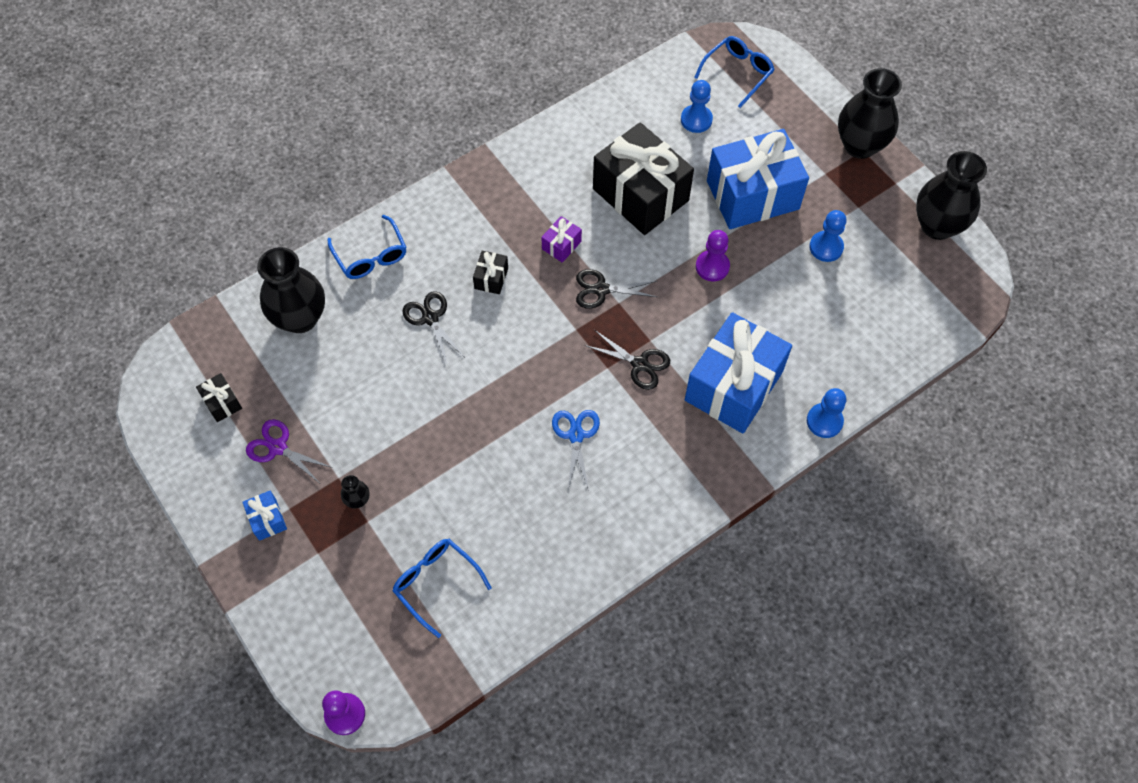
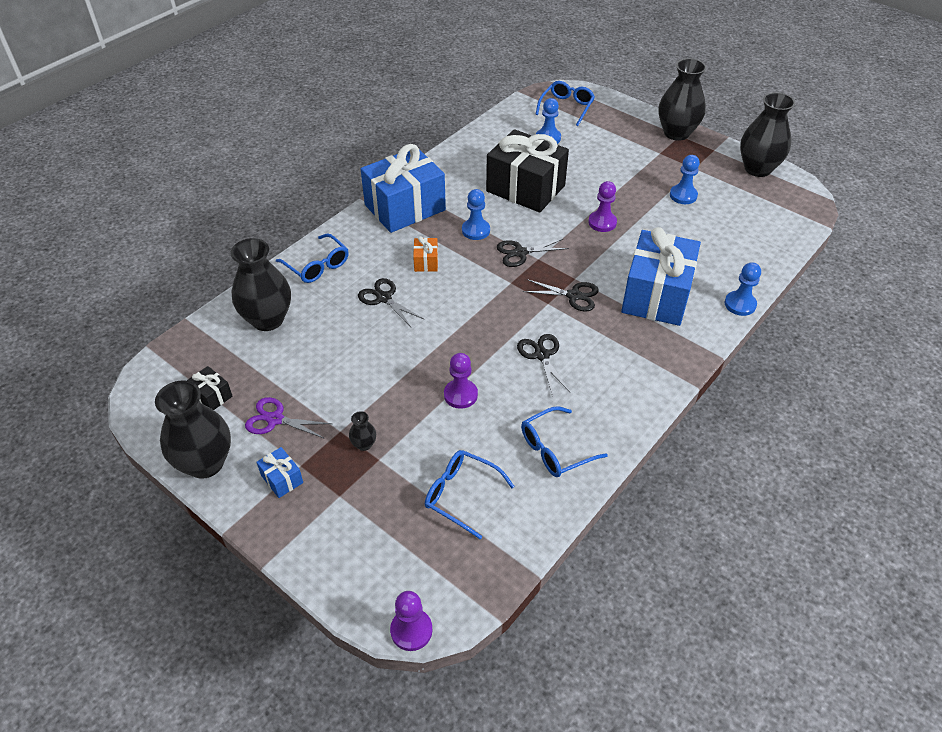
camera: 15 degrees left, 15 degrees down
(199, 482) = (205, 463): none -> black vase
(473, 464) = (460, 395): none -> purple pawn
(491, 278) = (426, 262): black gift -> orange gift
(548, 555) = (555, 449): none -> blue glasses
(561, 245) = (476, 230): purple gift -> blue pawn
(576, 435) = (542, 355): blue scissors -> black scissors
(752, 195) = (612, 174): blue gift -> blue gift (405, 207)

